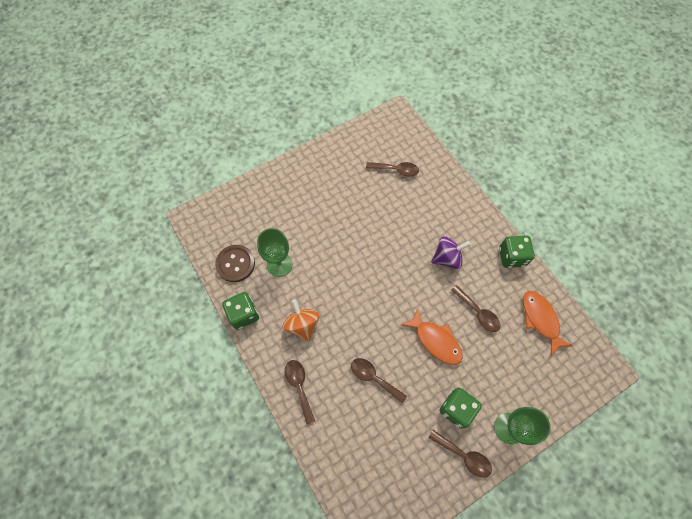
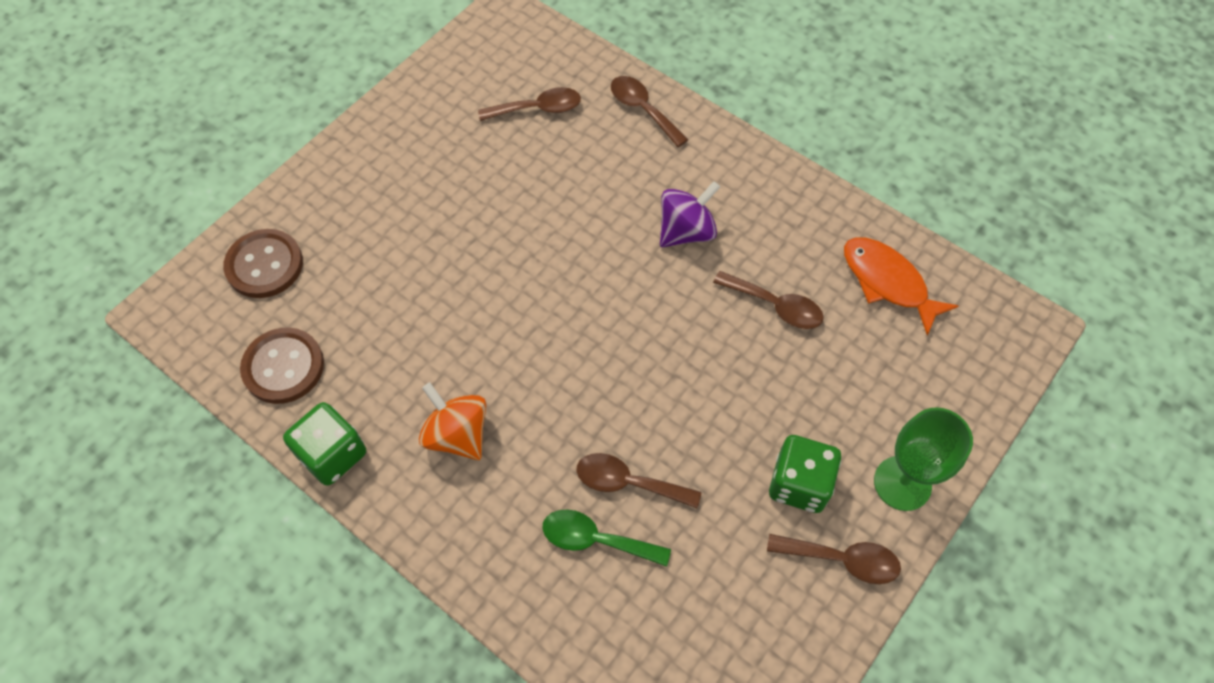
camera: 20 degrees left, 5 degrees down
(243, 210) = (264, 265): none -> brown button
(279, 264) = (373, 340): green goblet -> none
(299, 386) = (491, 548): brown spoon -> brown spoon (643, 109)
(349, 400) = (596, 540): none -> green spoon
(435, 341) = (718, 379): orange fish -> none
(511, 257) = (799, 194): green dice -> none

